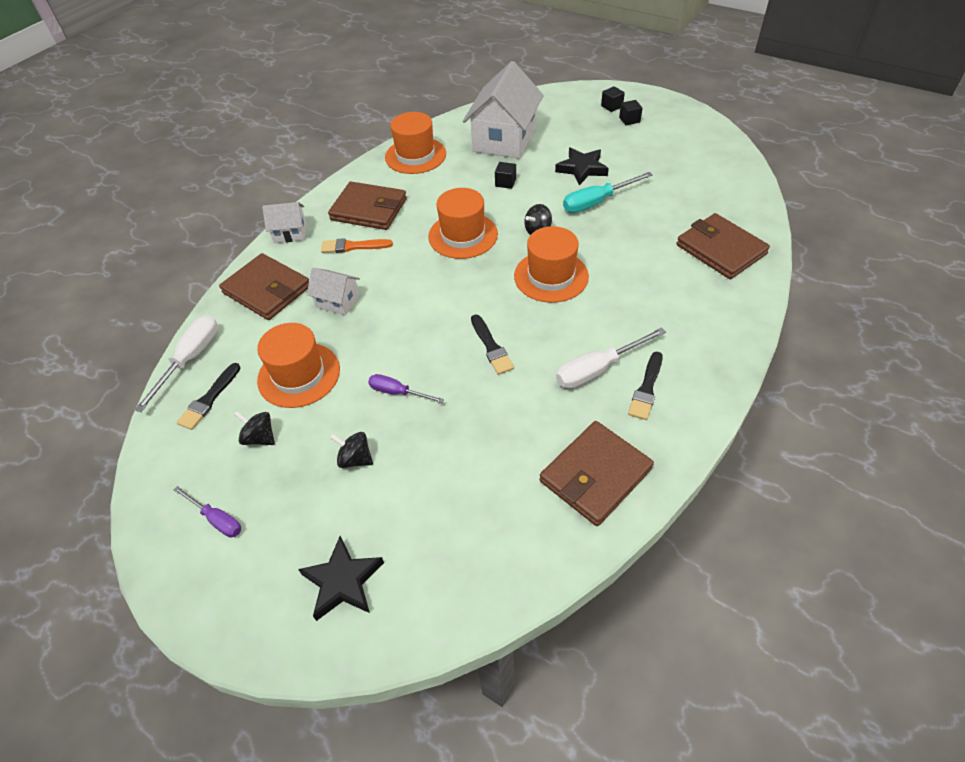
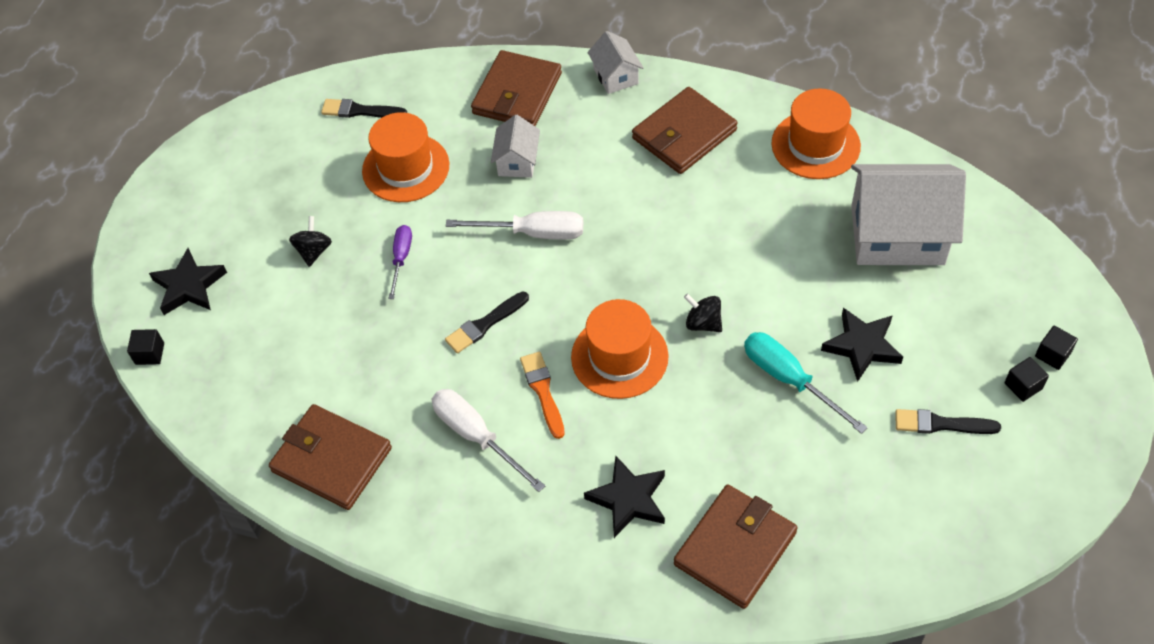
camera: 75 degrees right, 5 degrees up
(190, 359) = (405, 74): white screwdriver -> white screwdriver (533, 233)
(217, 519) = (234, 174): purple screwdriver -> none
(260, 437) = (324, 168): black spinning top -> none
(353, 246) = (611, 143): orange brush -> orange brush (543, 391)
(369, 209) = (684, 134): brown wallet -> brown wallet turned 45 degrees clockwise
(463, 235) = (667, 245): orange hat -> none
(505, 182) = (794, 262): black cube -> black cube (150, 354)
(646, 389) = (458, 490): black brush -> black brush (941, 424)
(673, 293) = (628, 499): none -> black star

